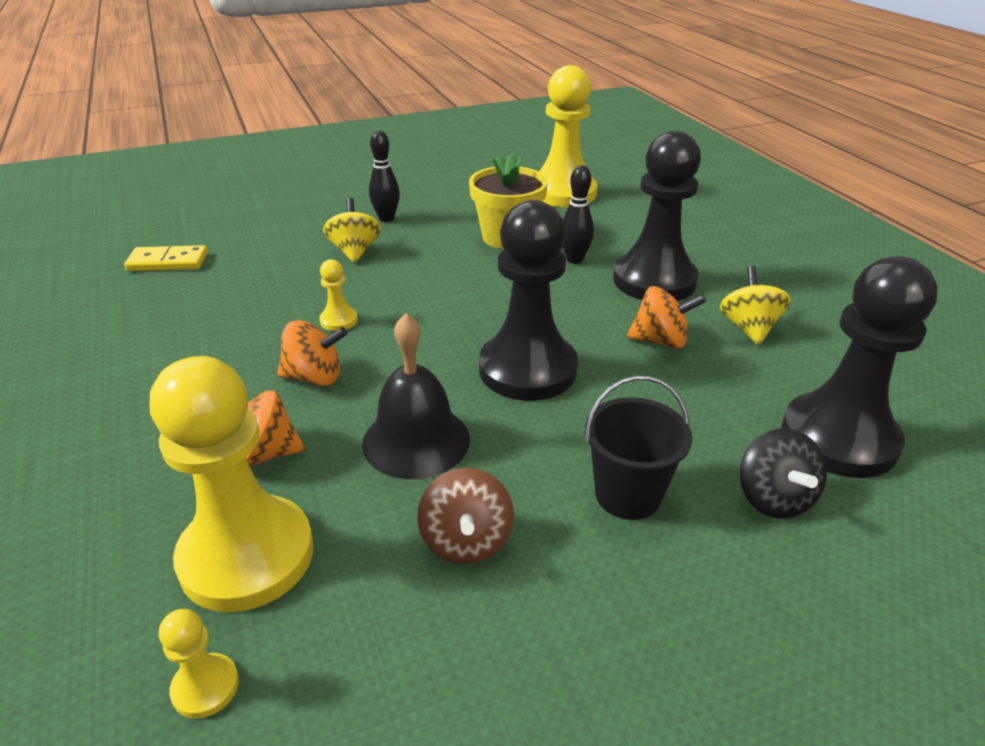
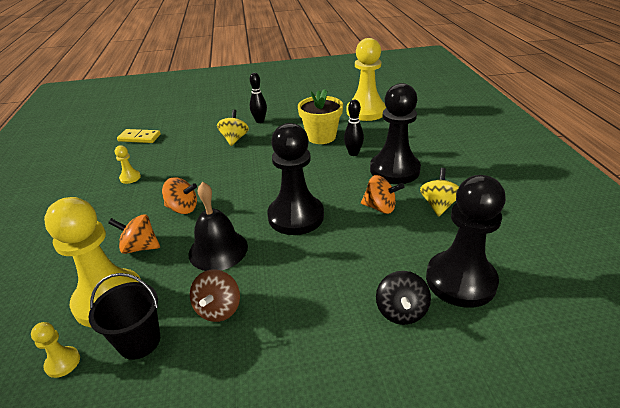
camera: 15 degrees right, 0 degrees up
(339, 320) = (209, 178): yellow pawn -> yellow pawn (130, 178)
(628, 495) = (317, 296): black bucket -> black bucket (139, 341)

